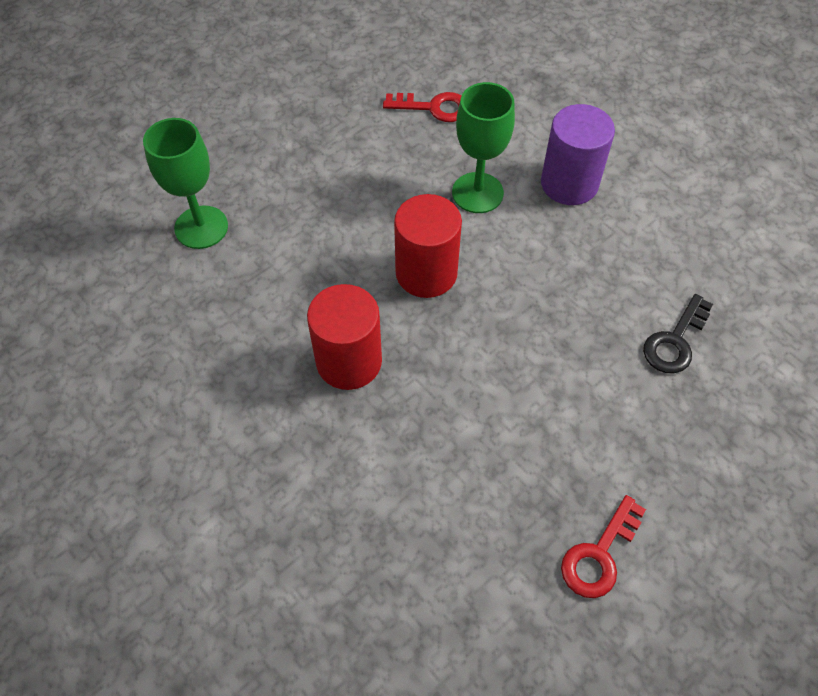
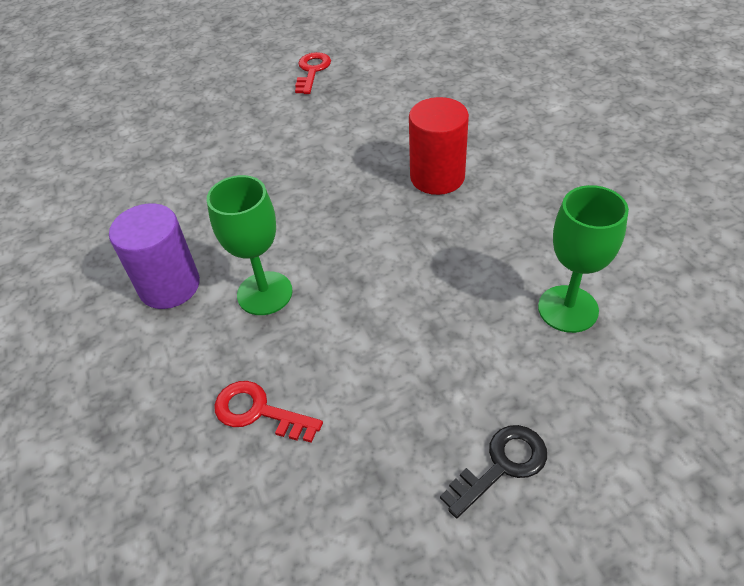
camera: 160 degrees left, 10 degrees down
(426, 273) = (349, 229): red cylinder -> none
(599, 554) = (312, 71): red key -> red key turned 45 degrees counterclockwise
(675, 341) = (183, 155): black key -> black key (501, 466)

